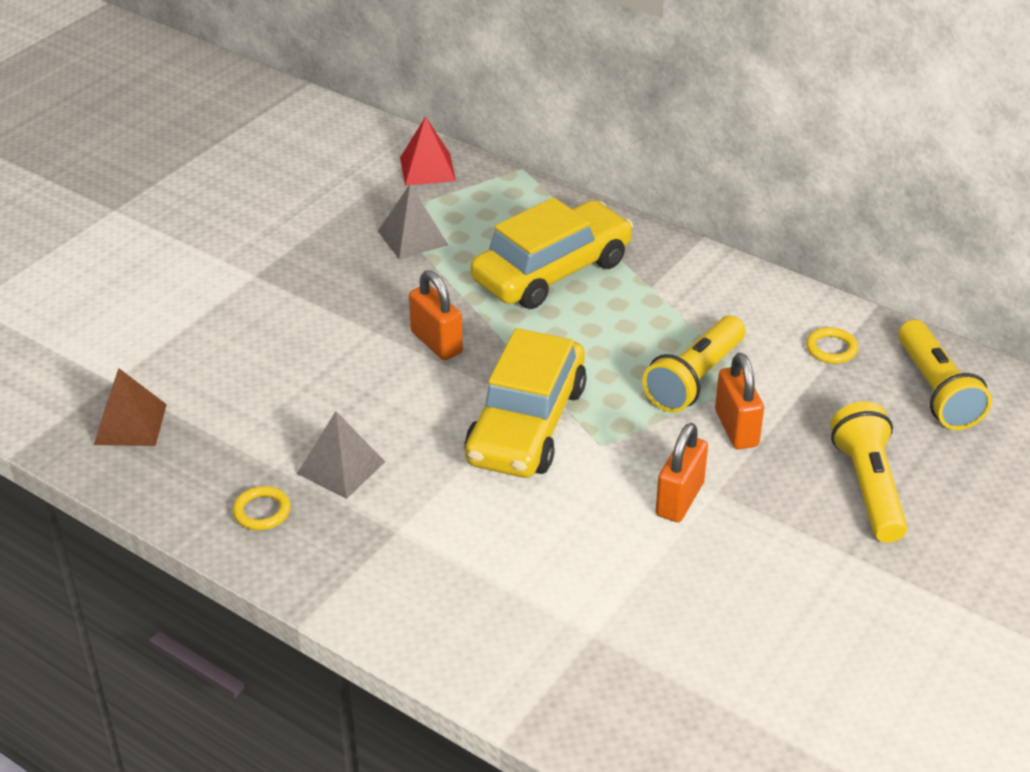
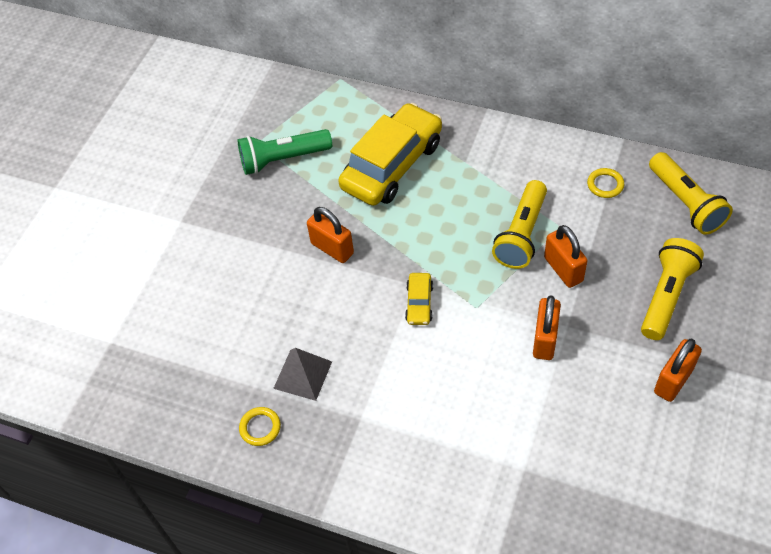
camera: 10 degrees left, 15 degrees up
(130, 424) = (138, 377): brown pyramid -> none
(412, 238) = (283, 159): grey pyramid -> green flashlight
(427, 169) = (272, 95): red pyramid -> none
(526, 424) = (419, 303): yellow car -> yellow car, size x0.43
(840, 583) = (673, 380): none -> orange padlock
(868, 487) = (666, 296): yellow flashlight -> yellow flashlight turned 45 degrees clockwise

